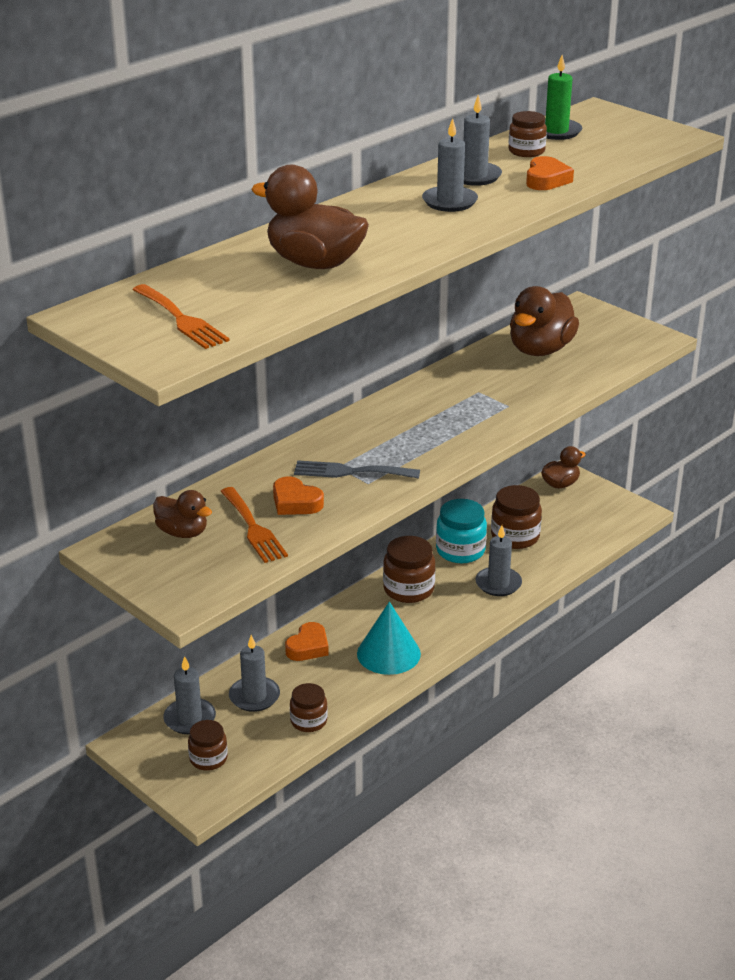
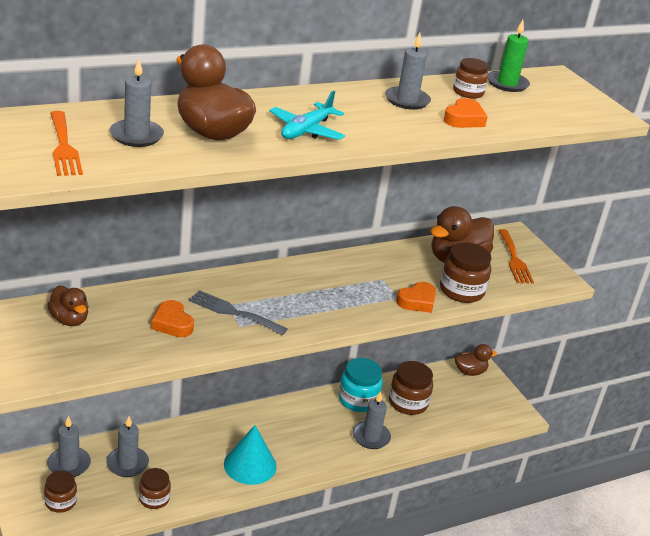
camera: 15 degrees right, 0 degrees up
(253, 528) = (124, 334): orange fork -> orange fork (514, 259)
(308, 647) = (193, 438): orange heart -> orange heart (417, 301)
(405, 234) = (306, 130): none -> turquoise plane
(408, 589) = (298, 417): brown jar -> brown jar (461, 291)
(449, 202) = (367, 115): grey candle -> grey candle (136, 136)

